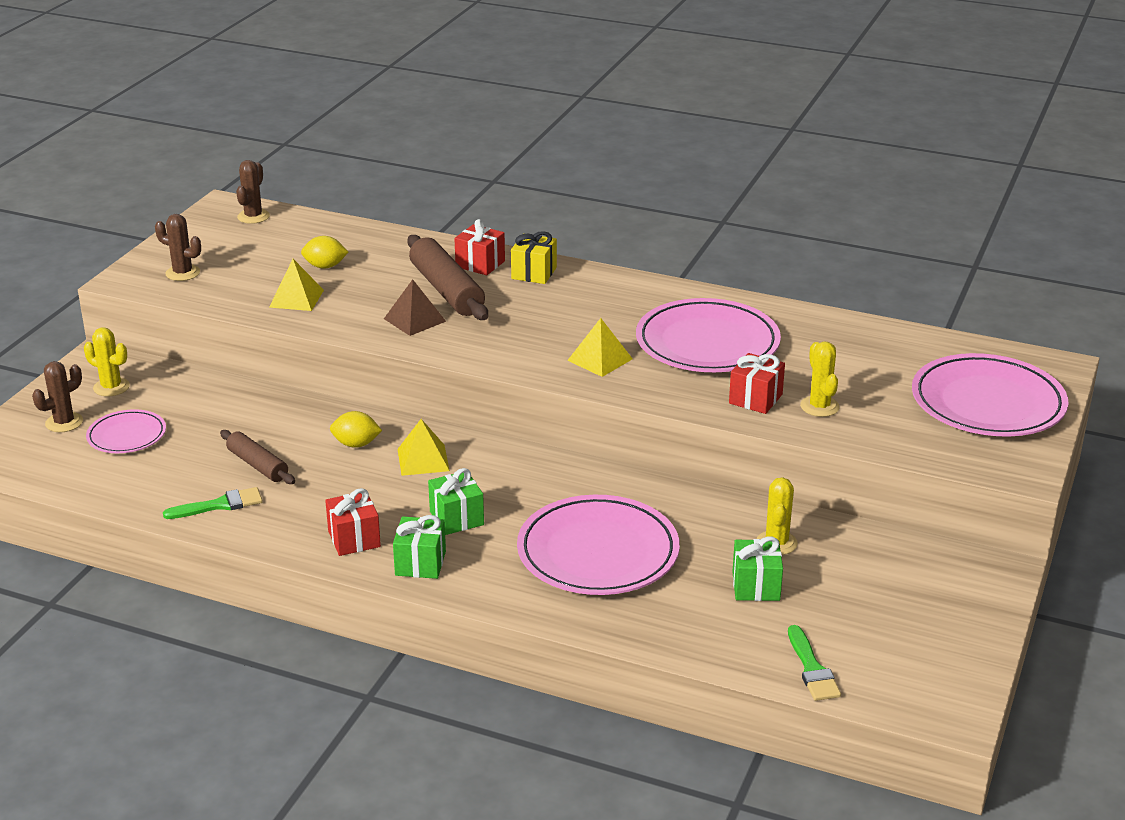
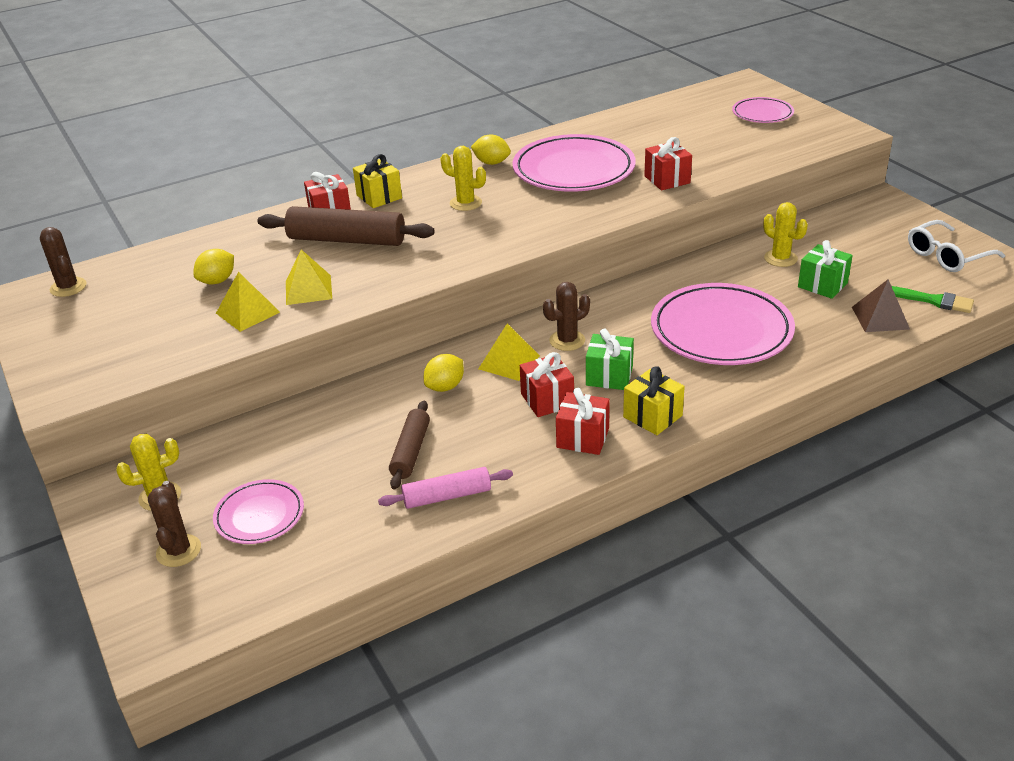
camera: 50 degrees left, 5 degrees up
(183, 273) = (103, 358): brown cactus -> brown cactus (567, 340)
(219, 505) = (447, 496): green brush -> pink rolling pin
(258, 465) = (411, 451): brown rolling pin -> brown rolling pin turned 75 degrees counterclockwise
(389, 500) = (547, 400): none -> red gift
(414, 320) = (370, 269): brown pyramid -> brown pyramid (880, 318)
(420, 563) = (652, 416): green gift -> yellow gift
(600, 359) = (540, 215): yellow pyramid -> yellow pyramid (308, 289)
(665, 298) = (491, 163): none -> yellow lemon
(819, 406) = (703, 163): yellow cactus -> yellow cactus (465, 203)
(924, 652) = (947, 256): none -> white glasses
(987, 403) = (762, 114): pink plate -> pink plate, size x0.53

